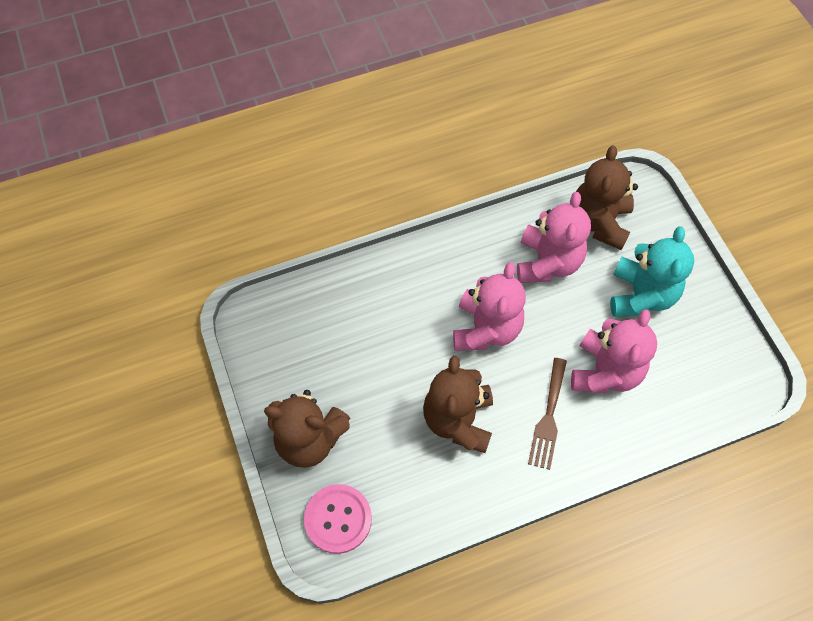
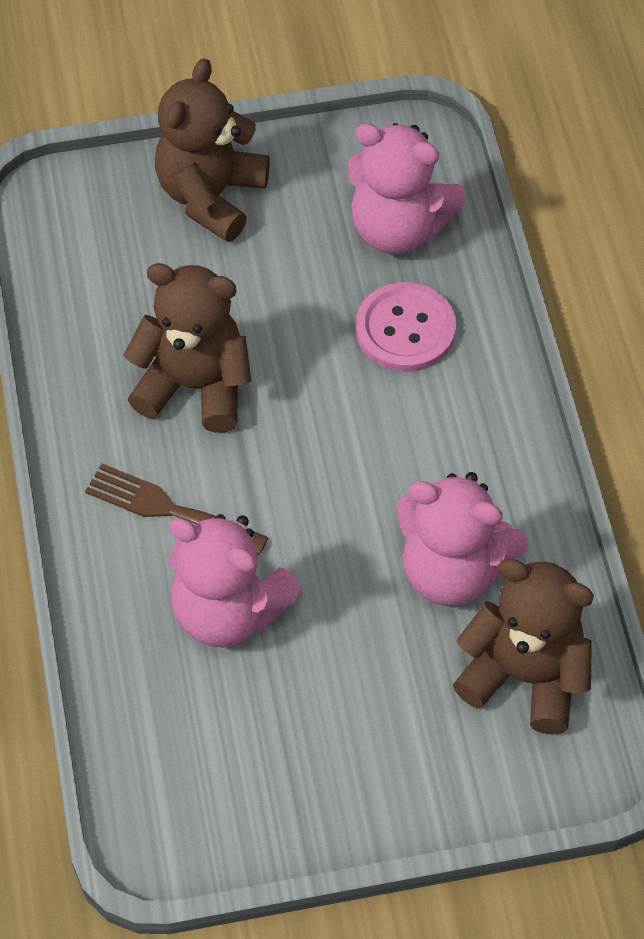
camera: 100 degrees right, 5 degrees down
(338, 519) = (84, 216): pink button -> pink button (405, 329)
(486, 329) = (342, 452): pink teddy bear -> pink teddy bear (398, 228)
(640, 295) = (360, 706): turquoise teddy bear -> none

